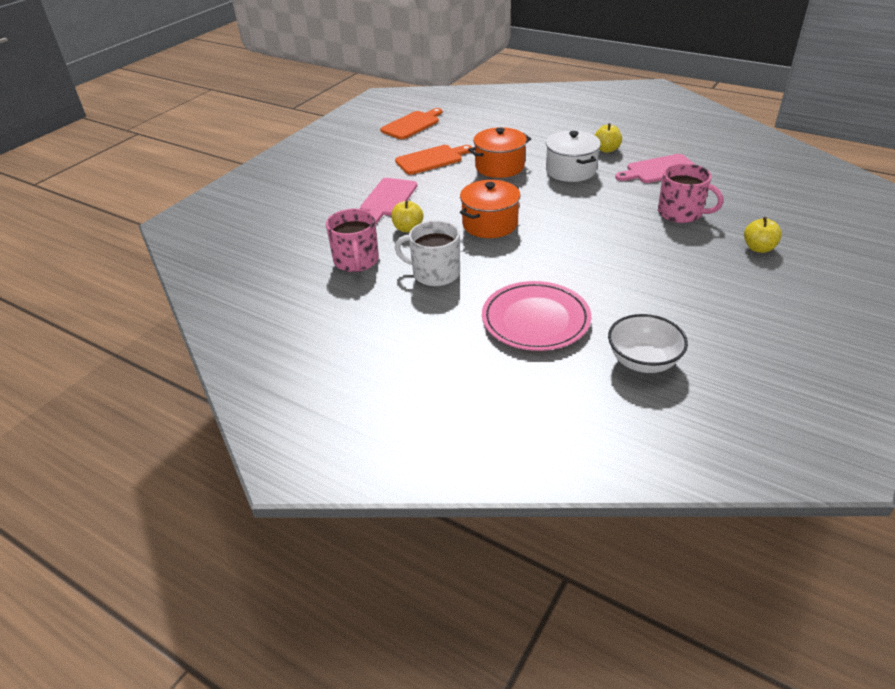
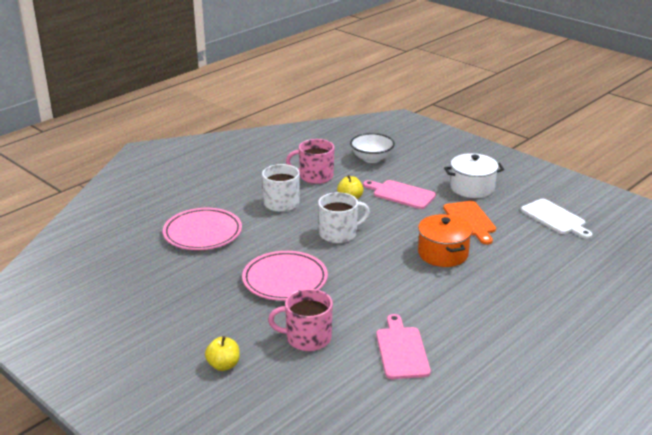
camera: 100 degrees right, 10 degrees down
(412, 124) = (555, 218): orange cutting board -> white cutting board
(490, 224) = (339, 234): orange pot -> white mug
(571, 170) = (420, 292): white pot -> white pot (472, 188)
(598, 241) = (285, 280): none -> pink plate
(606, 149) = (462, 326): yellow apple -> none
(643, 361) = (131, 264): white bowl -> white bowl (371, 159)
(681, 213) = (307, 338): pink mug -> pink mug turned 45 degrees clockwise

